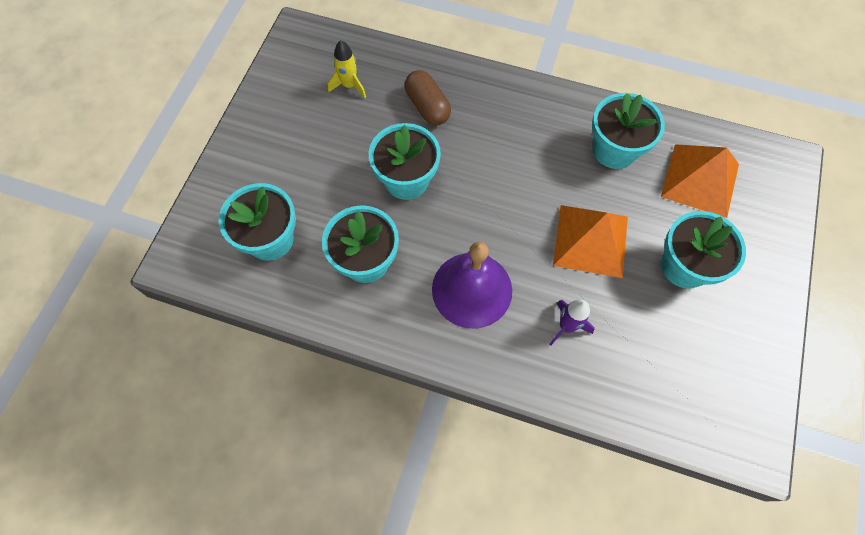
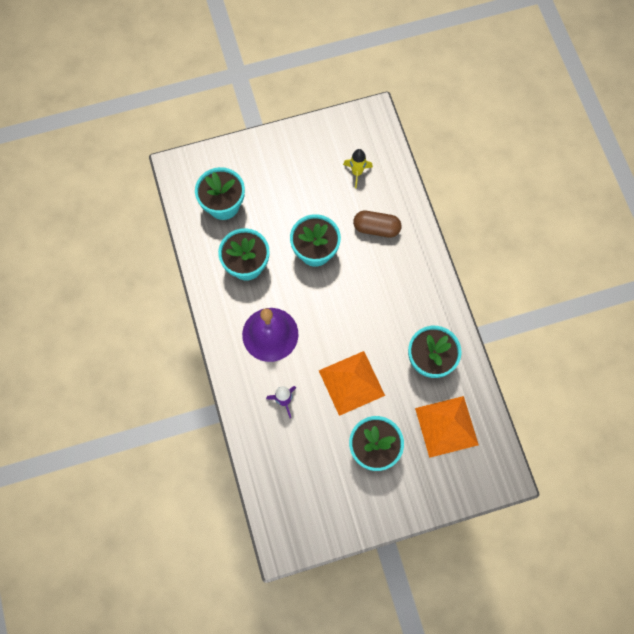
camera: 55 degrees right, 5 degrees up
(427, 107) = (376, 228): brown capsule -> brown capsule turned 75 degrees clockwise

